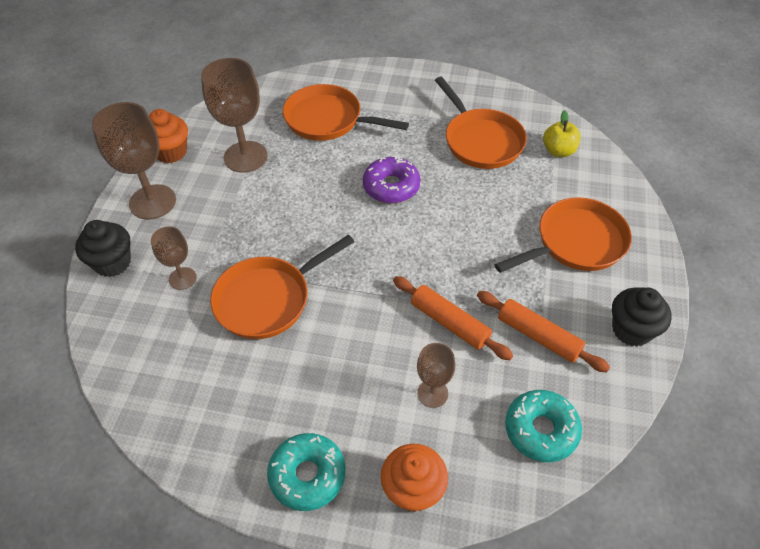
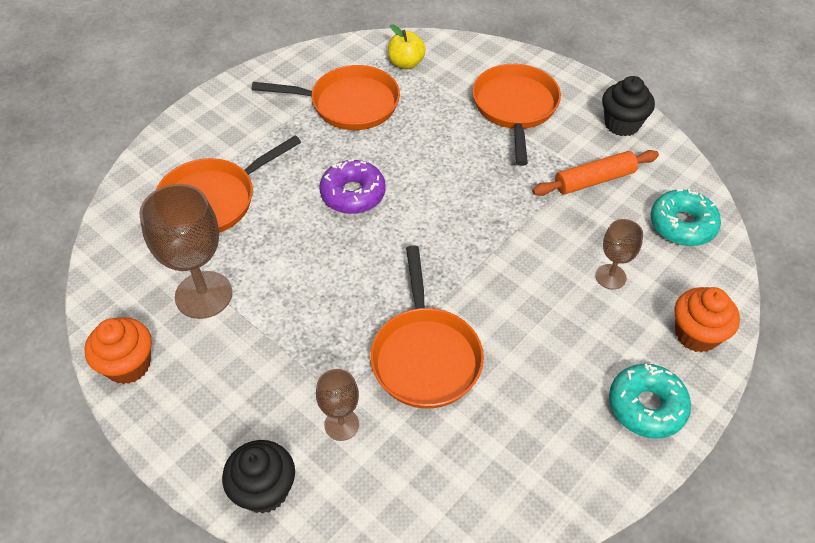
camera: 60 degrees left, 0 degrees up
(152, 202) = (197, 414): brown goblet -> none
(449, 322) = (544, 229): orange rolling pin -> none

